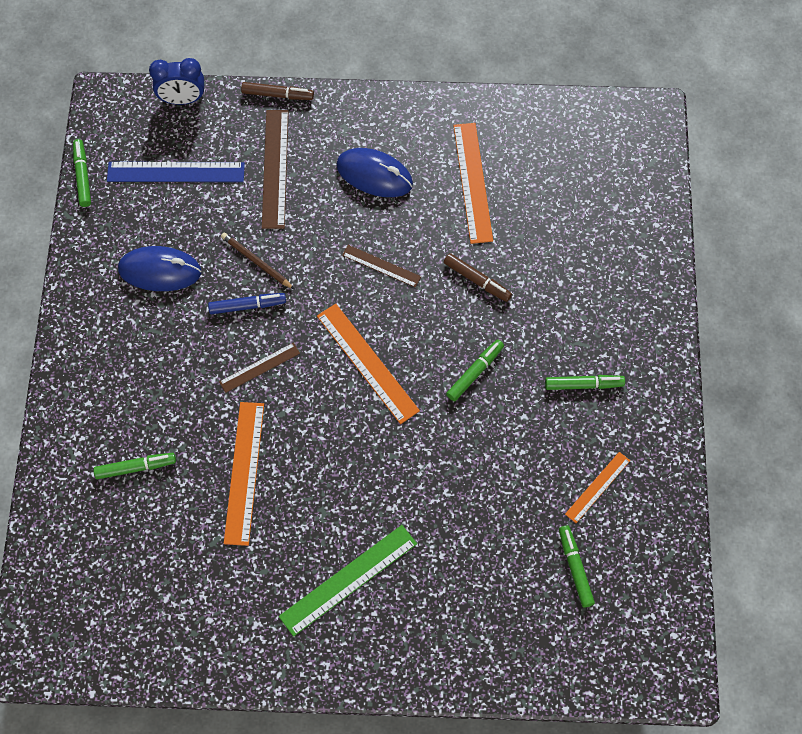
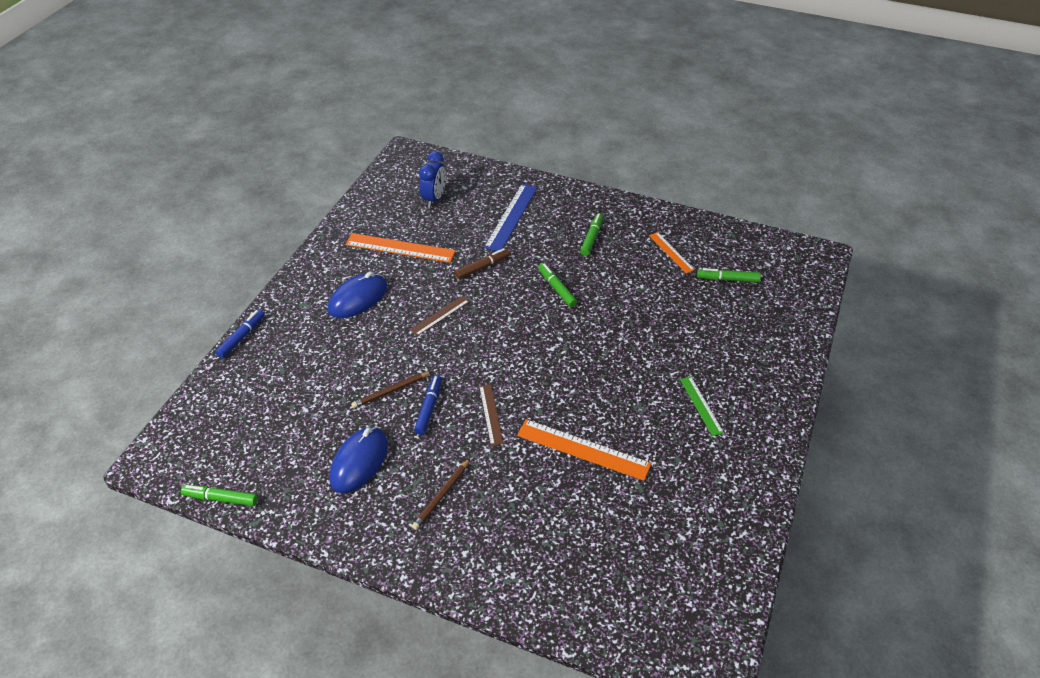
camera: 70 degrees left, 20 degrees down
(136, 467) = (547, 529): green marker -> none
(144, 359) = (441, 495): none -> brown pencil
(176, 172) = (267, 425): blue ruler -> blue ruler (511, 217)
(182, 100) = (197, 402): blue clock -> blue clock (434, 199)
(275, 168) = (310, 356): brown ruler -> none
(277, 95) = (242, 337): brown marker -> blue marker
(348, 580) = (701, 405): green ruler -> green ruler, size x0.58
(367, 363) = (520, 345): orange ruler -> none

